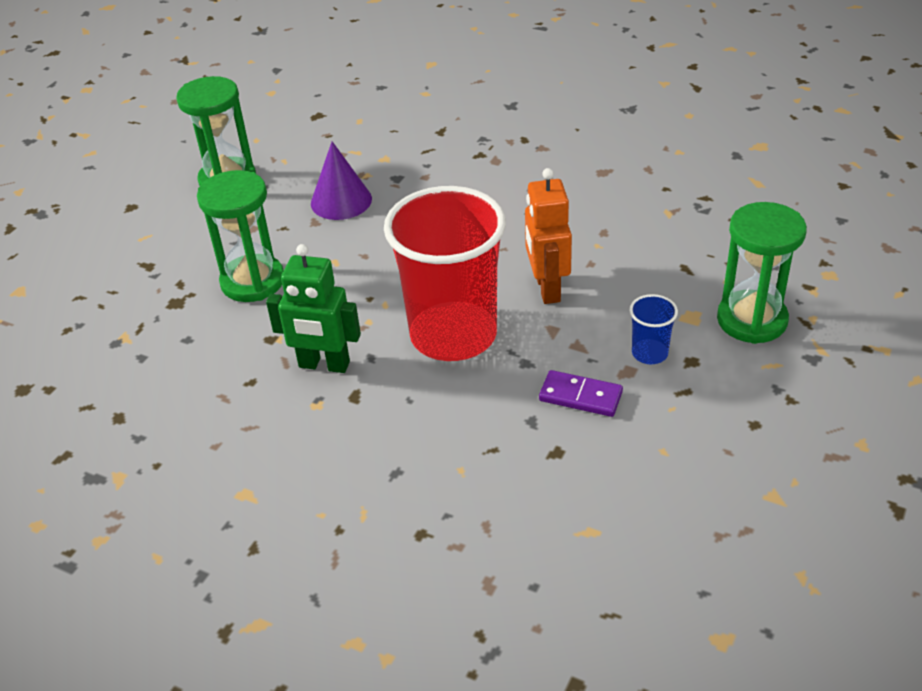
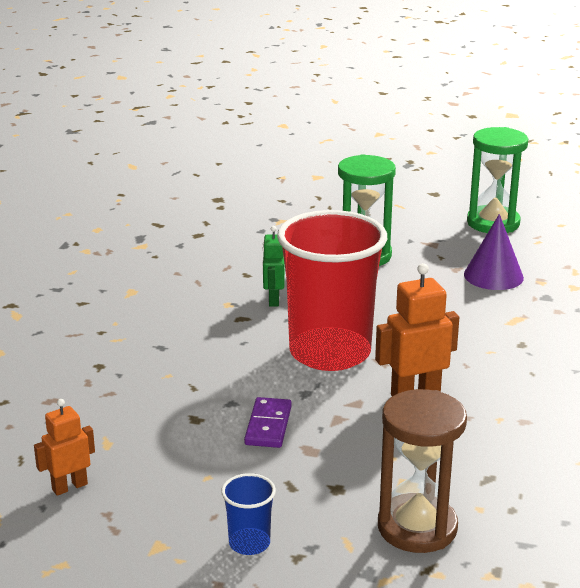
camera: 75 degrees right, 15 degrees down
(324, 365) = (273, 300): green robot -> green robot, size x0.64
(649, 353) = (340, 461): blue cup -> blue cup (249, 543)
(669, 567) = (69, 487): none -> orange robot
(752, 320) = (417, 527): green hourglass -> brown hourglass

